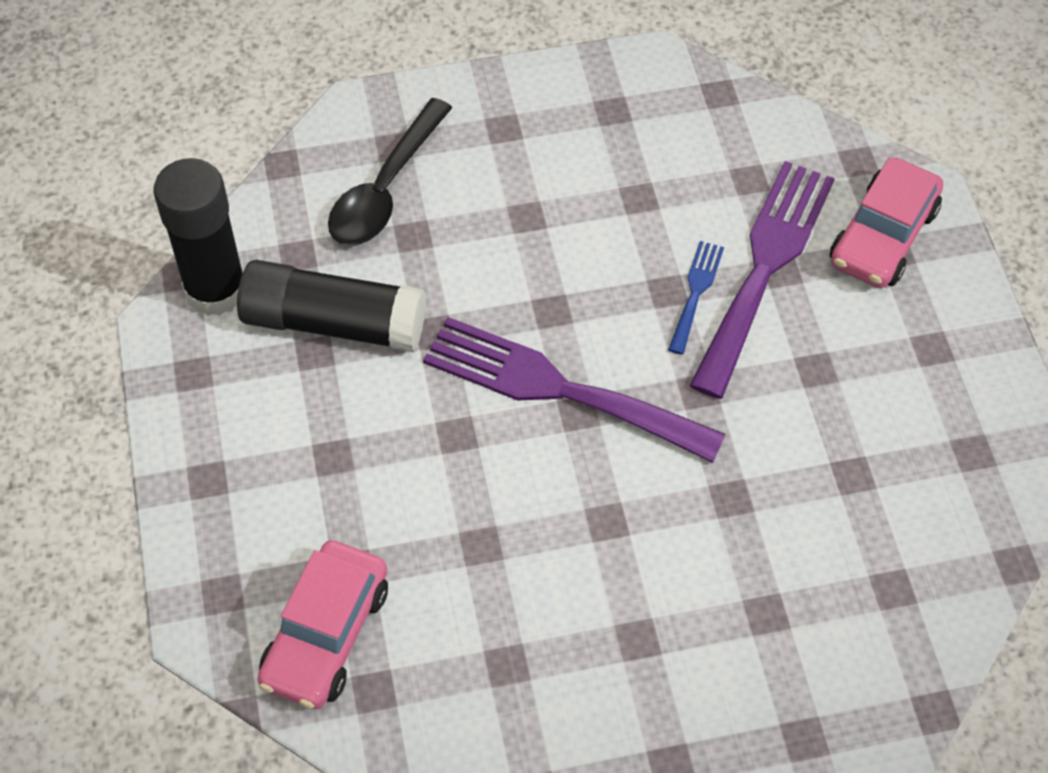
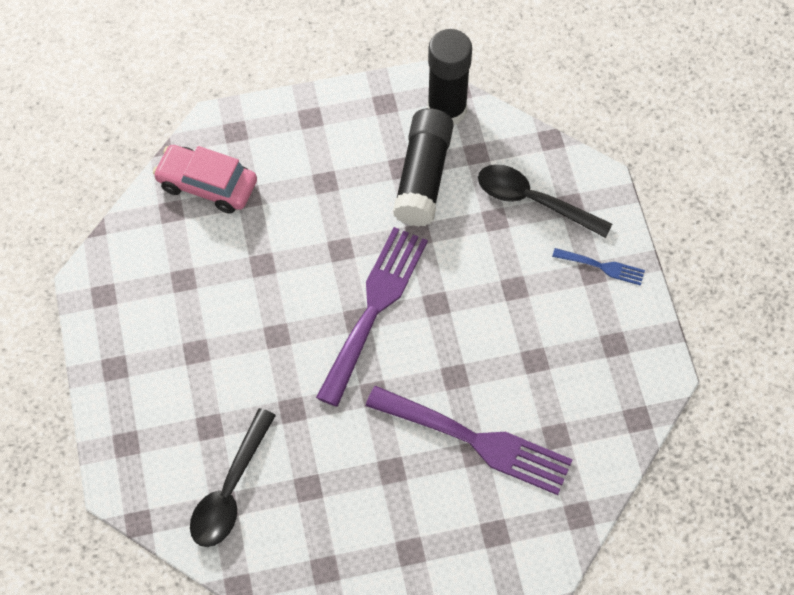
camera: 90 degrees right, 5 degrees up
(696, 292) = (454, 394): blue fork -> blue fork (602, 267)
(867, 579) = (230, 490): none -> black spoon
(882, 236) = (508, 526): pink car -> none

